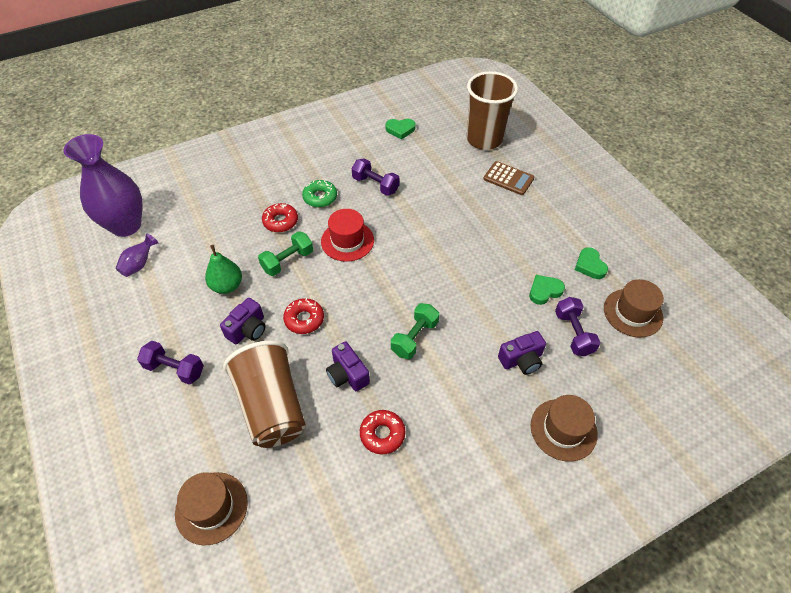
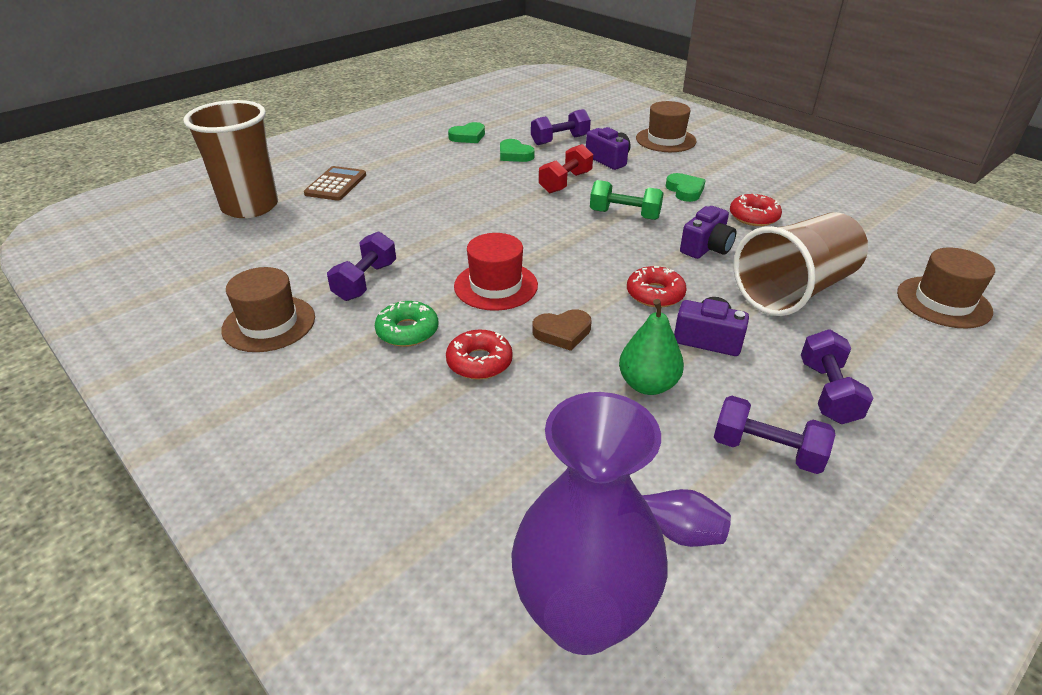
camera: 105 degrees left, 15 degrees down
(156, 318) = (767, 451): none -> purple dumbbell
(288, 261) = (562, 333): green dumbbell -> brown heart
(400, 130) = (218, 279): green heart -> green heart (685, 190)
(481, 314) = (565, 182): none -> red dumbbell
(632, 313) = (519, 119): brown hat -> brown hat (269, 324)

